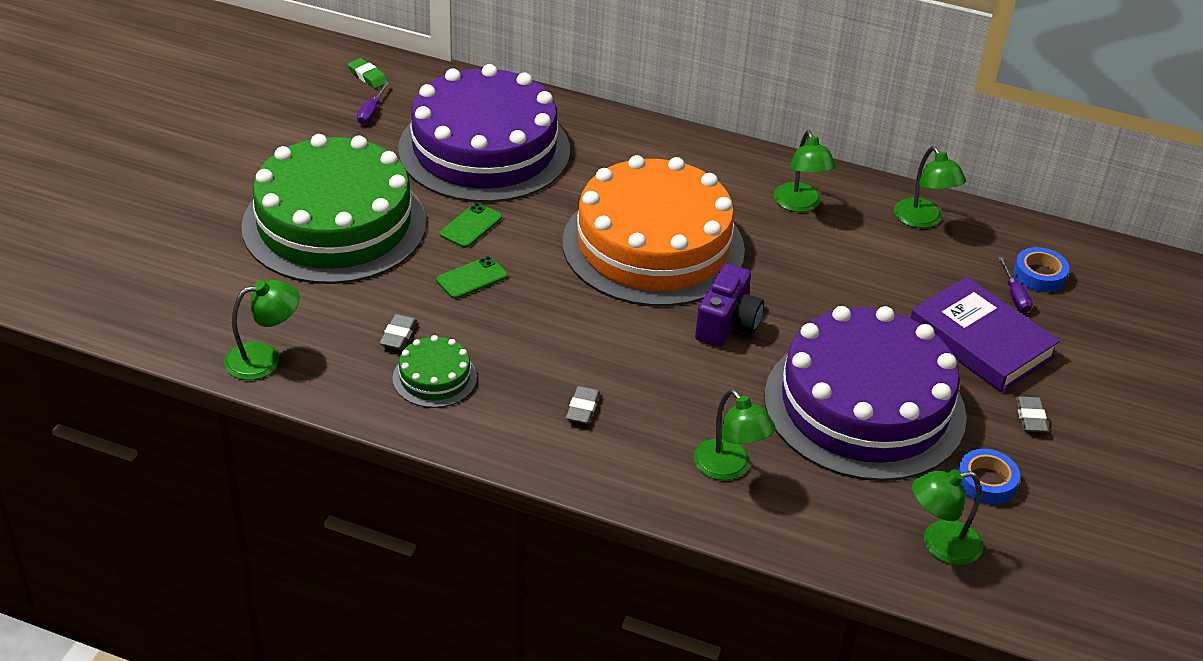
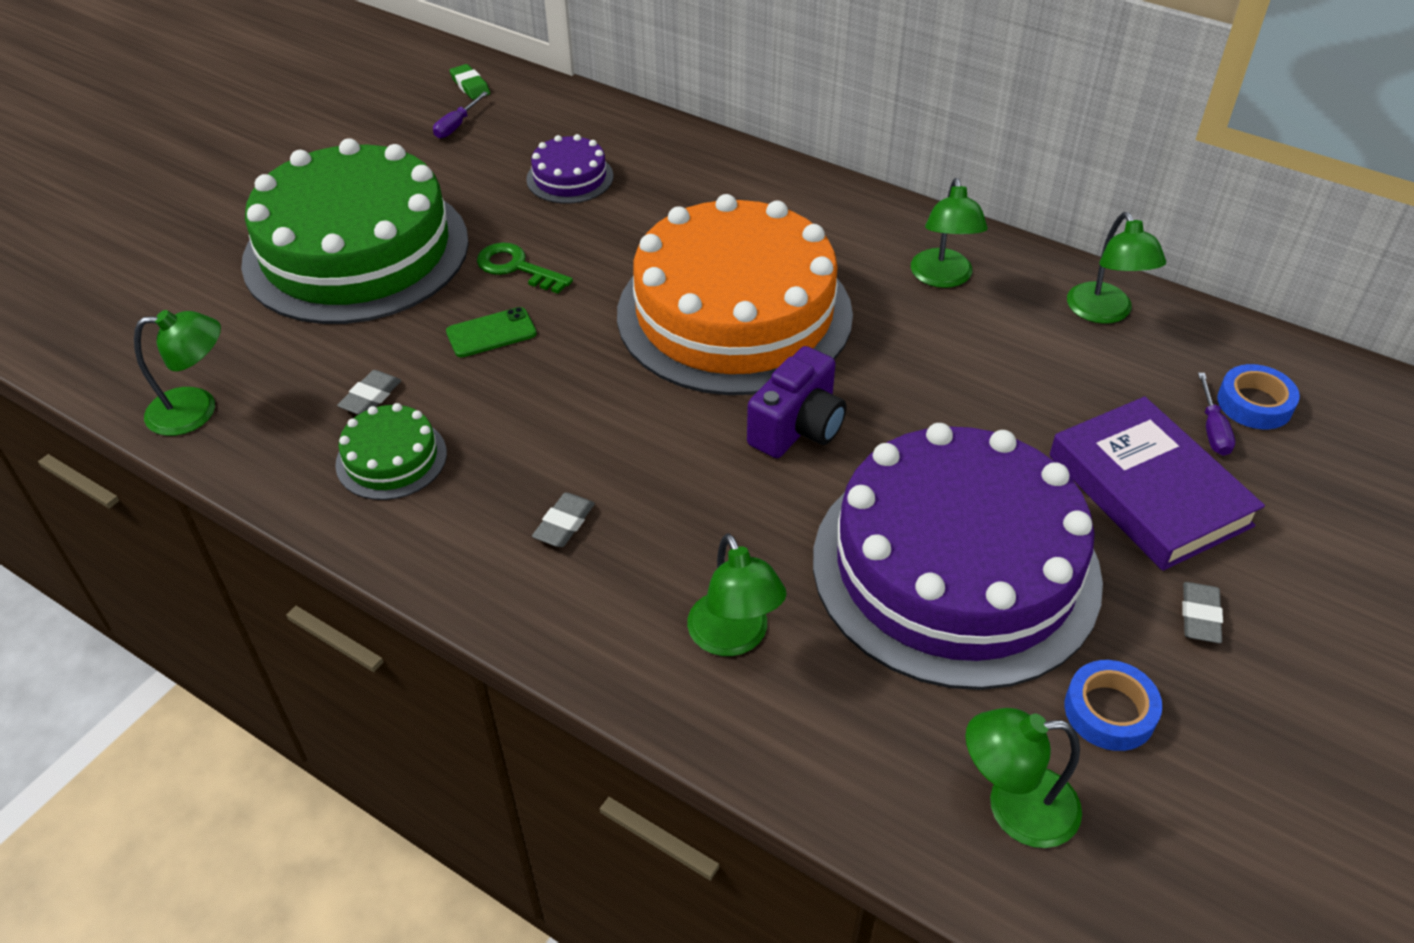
camera: 15 degrees right, 5 degrees up
(471, 226) = (517, 268): green phone -> green key
(484, 149) = (570, 178): purple cake -> purple cake, size x0.42

